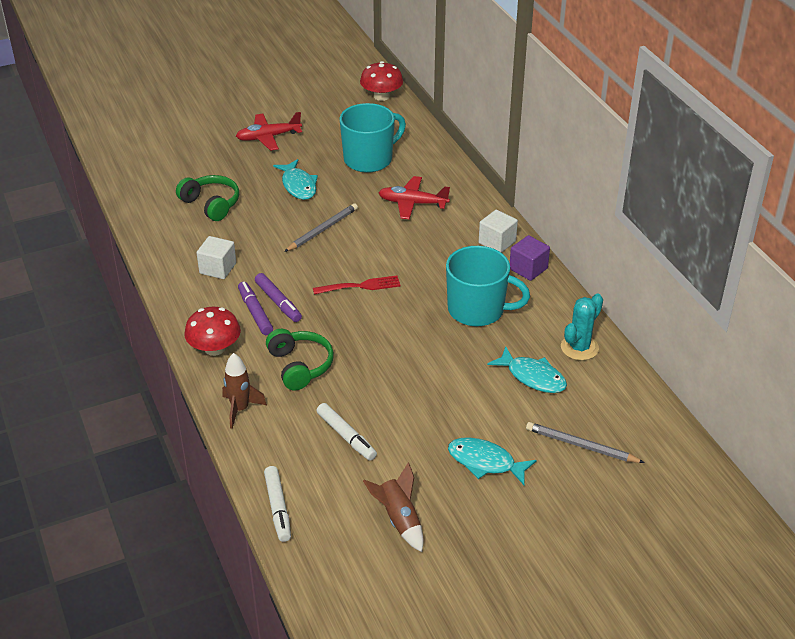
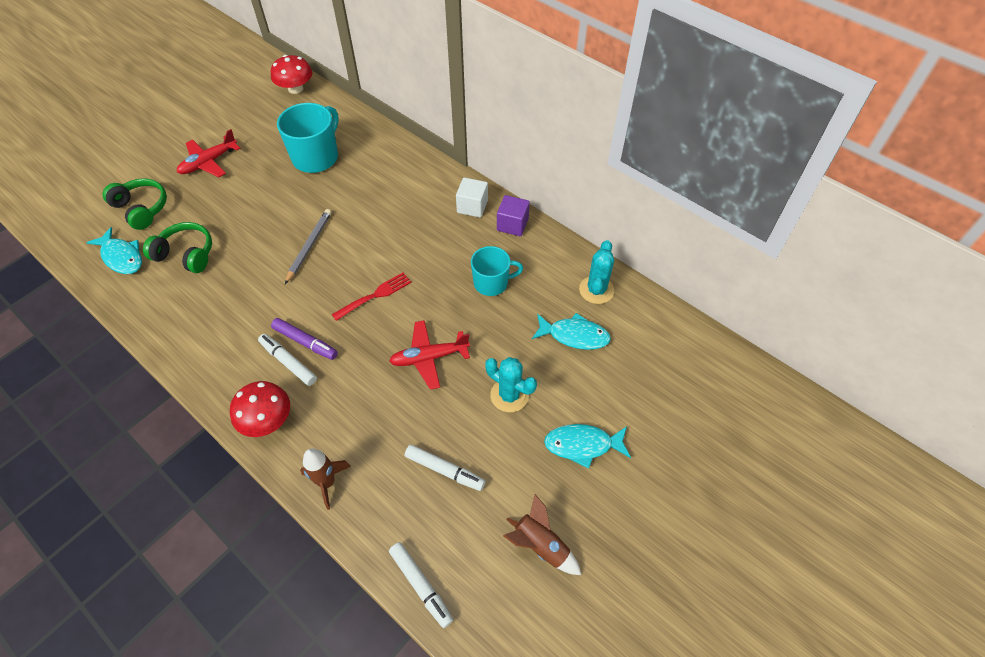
camera: 25 degrees left, 15 degrees up
(218, 268) = (227, 325): white cube -> none
(255, 312) = (288, 362): purple marker -> white marker
(298, 185) = (263, 206): turquoise fish -> turquoise fish (122, 257)
(299, 366) = (361, 407): green headphones -> green headphones (141, 209)
(412, 203) = (378, 191): red plane -> red plane (429, 357)
(439, 402) = (509, 395): none -> turquoise cactus
(477, 310) = (491, 283): turquoise mug -> turquoise mug, size x0.65
(581, 446) = (652, 392): grey pencil -> none

